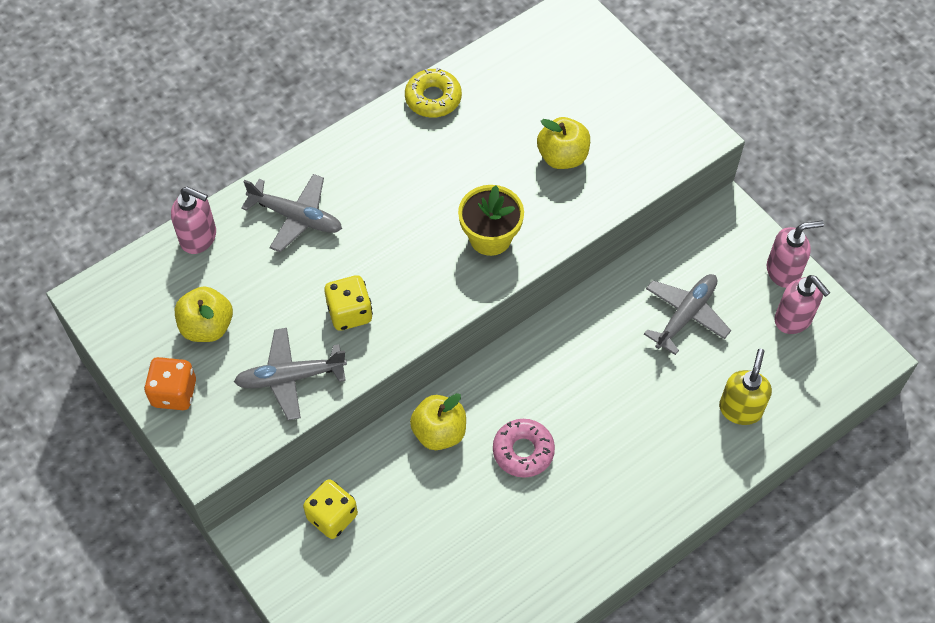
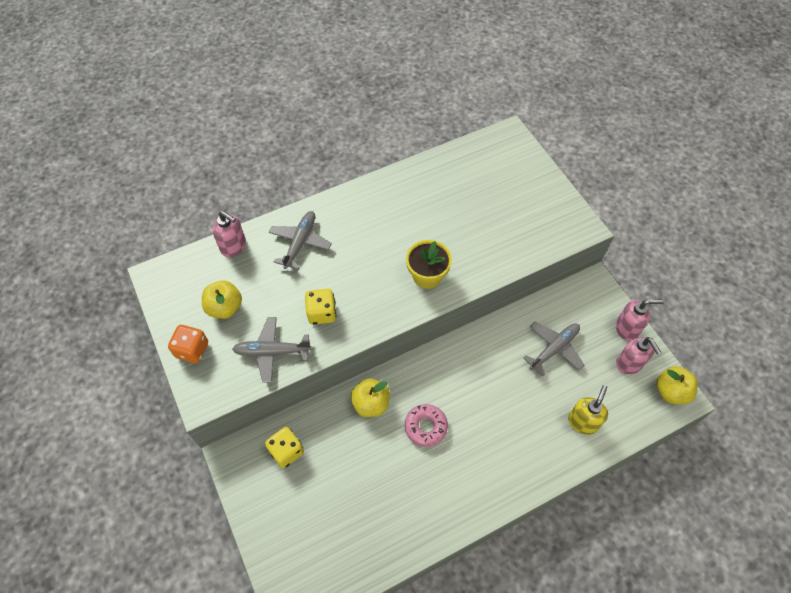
camera: 10 degrees right, 0 degrees up
(296, 217) = (300, 243): grey plane -> grey plane turned 105 degrees counterclockwise
(433, 98) = (407, 177): yellow donut -> none
(562, 157) = (486, 228): yellow apple -> yellow apple (671, 391)

